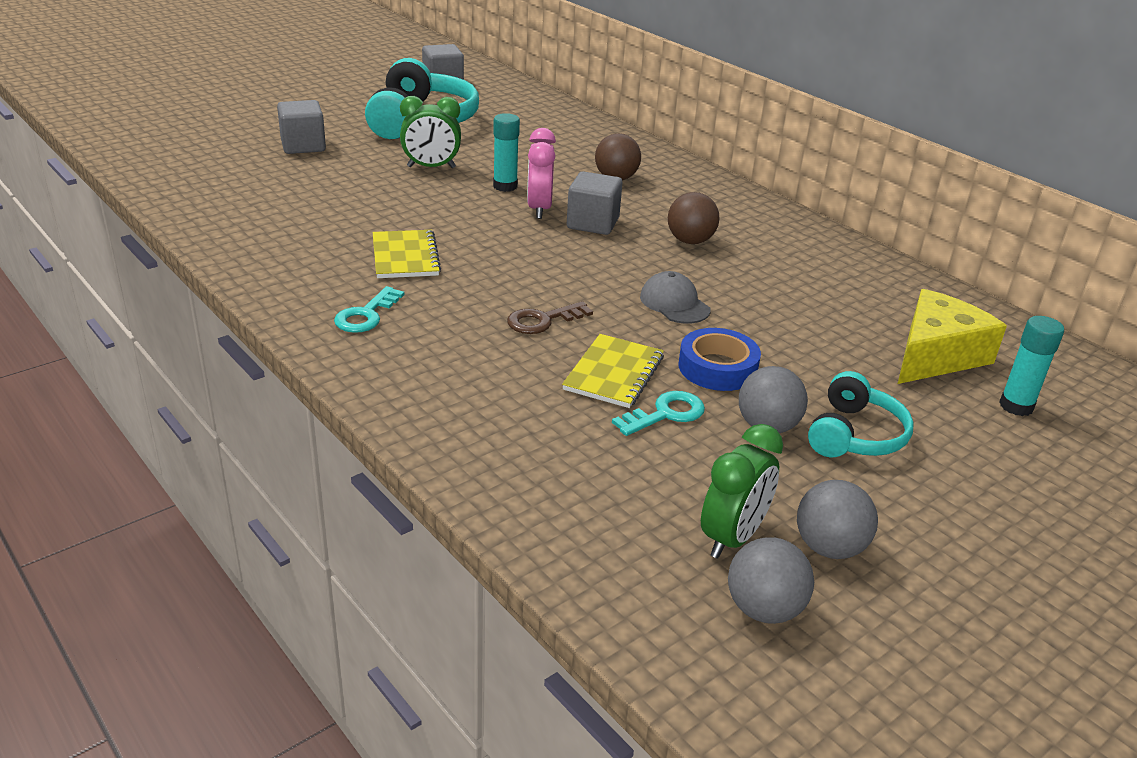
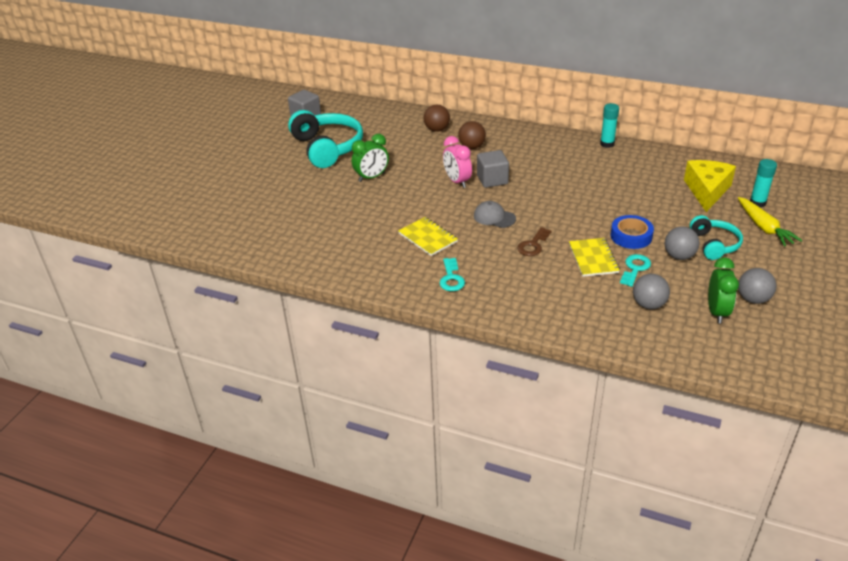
camera: 25 degrees left, 5 degrees up
(303, 146) = (284, 191): grey cube -> none
(505, 186) = (424, 174): turquoise glue stick -> turquoise glue stick (607, 144)
(674, 303) = (578, 210): grey cap -> grey cap (494, 217)
(690, 241) = (547, 171): brown ball -> brown ball (437, 129)
(764, 609) = (756, 335): grey ball -> grey ball (648, 305)
(986, 447) = (764, 227): none -> yellow carrot

